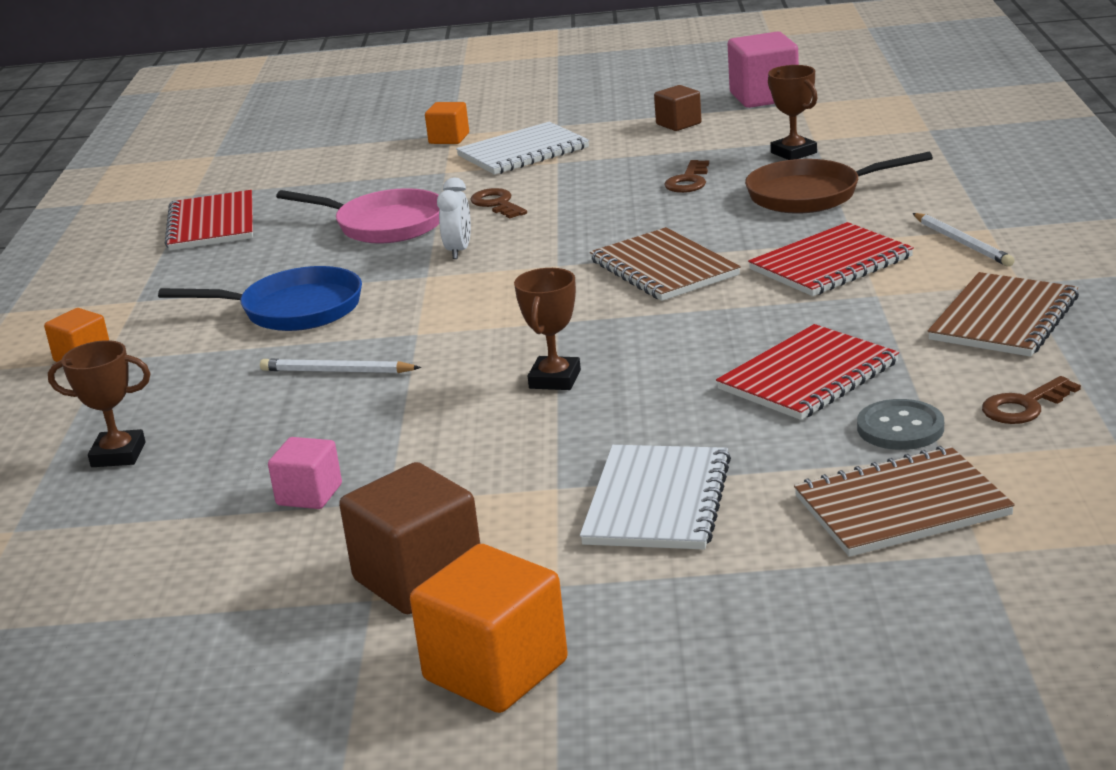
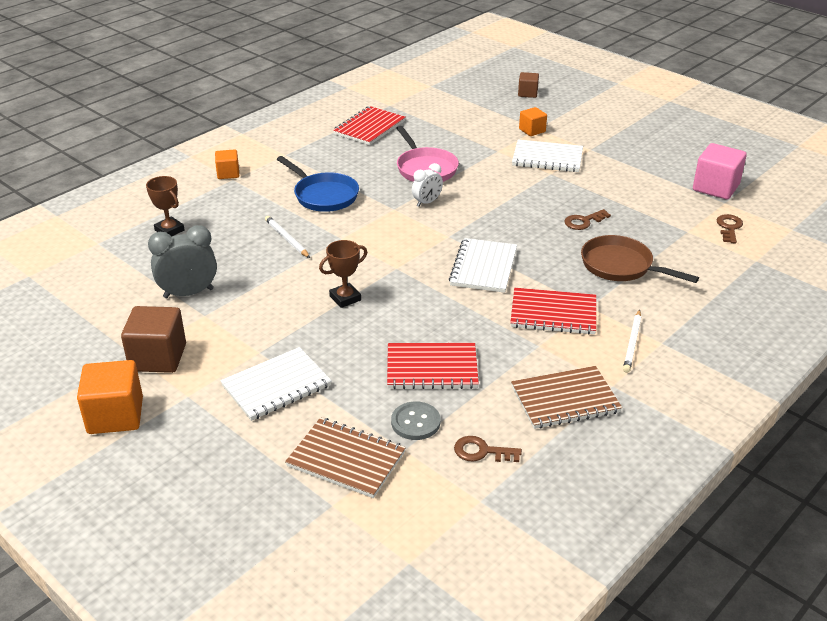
camera: 40 degrees right, 10 degrees up
(309, 495) = (188, 293): pink cube -> grey clock
(497, 204) = (485, 184): brown key -> brown key (729, 227)
(664, 268) = (484, 267): brown notebook -> white notebook
(678, 124) = (643, 181): brown cube -> brown cube (527, 93)
(793, 153) = (661, 234): brown trophy -> none

